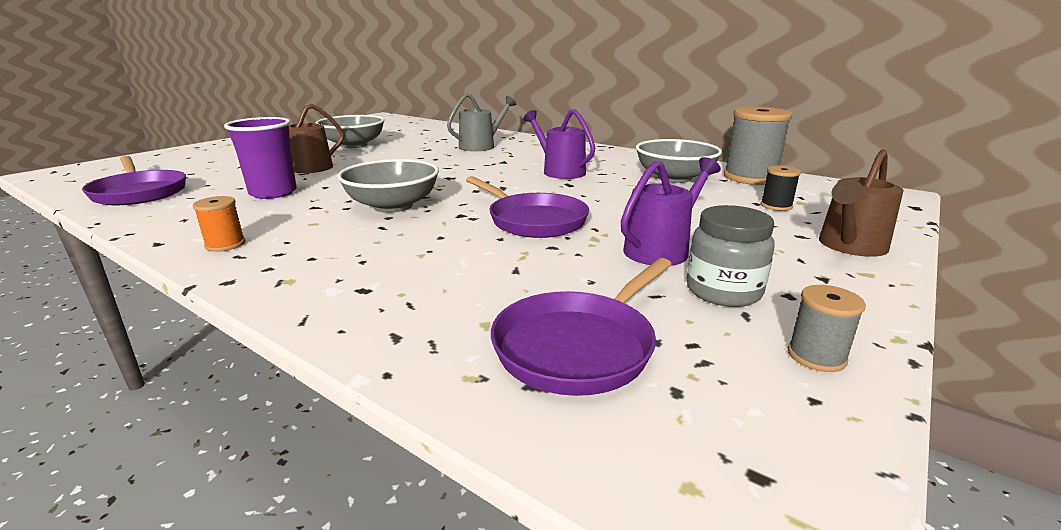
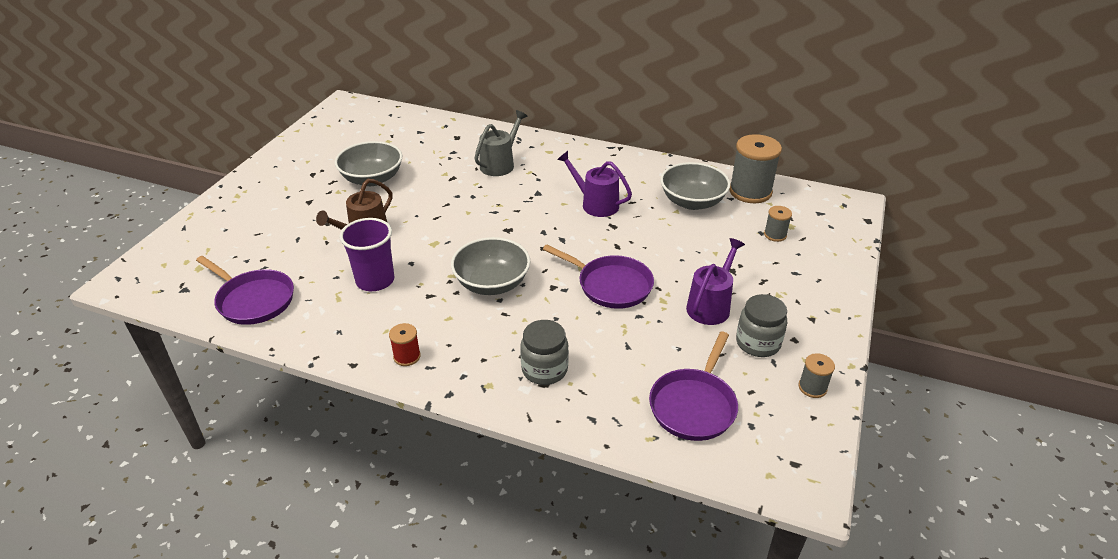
camera: 15 degrees left, 15 degrees up
(225, 244) = (407, 356): orange spool -> red spool
(379, 276) = (544, 369): none -> grey jar
(776, 206) = (775, 235): black spool -> grey spool
(849, 246) = (826, 280): brown watering can -> none

